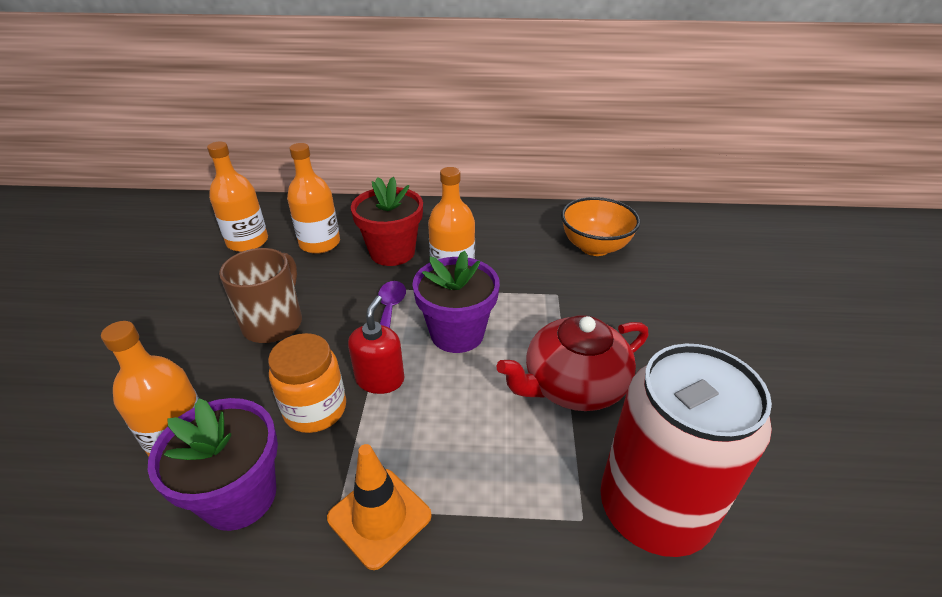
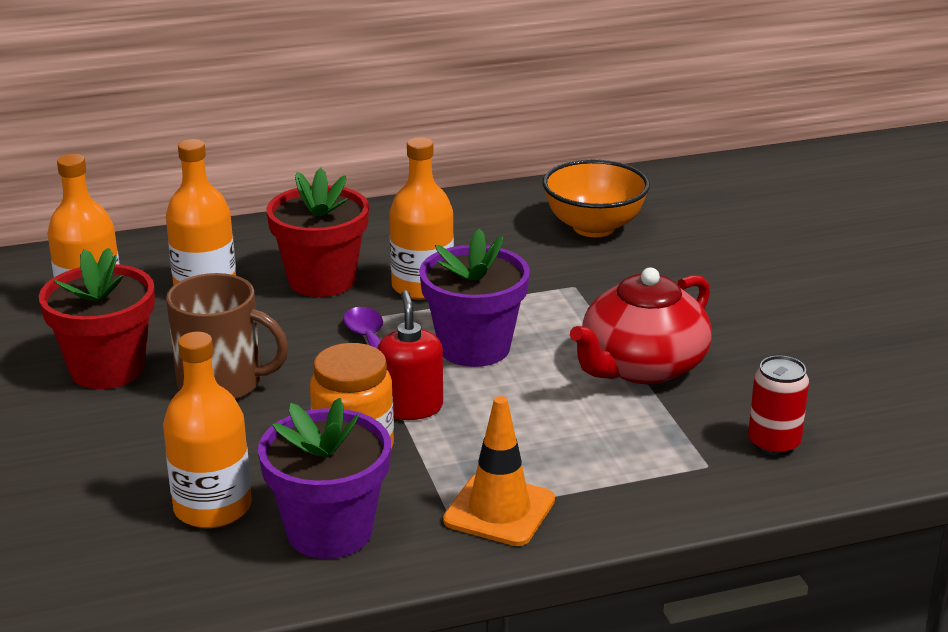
camera: 20 degrees left, 10 degrees down
(217, 293) = (107, 369): none -> red flower pot
(274, 323) = (222, 383): brown mug -> brown mug turned 105 degrees clockwise
(653, 509) = (773, 443): red can -> red can, size x0.44

